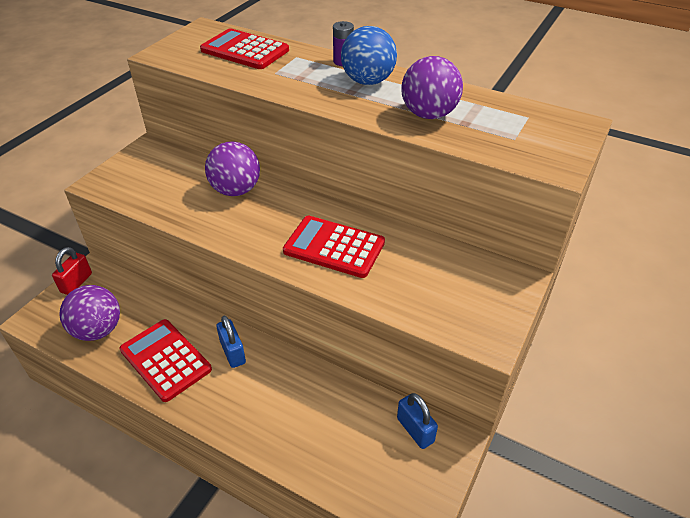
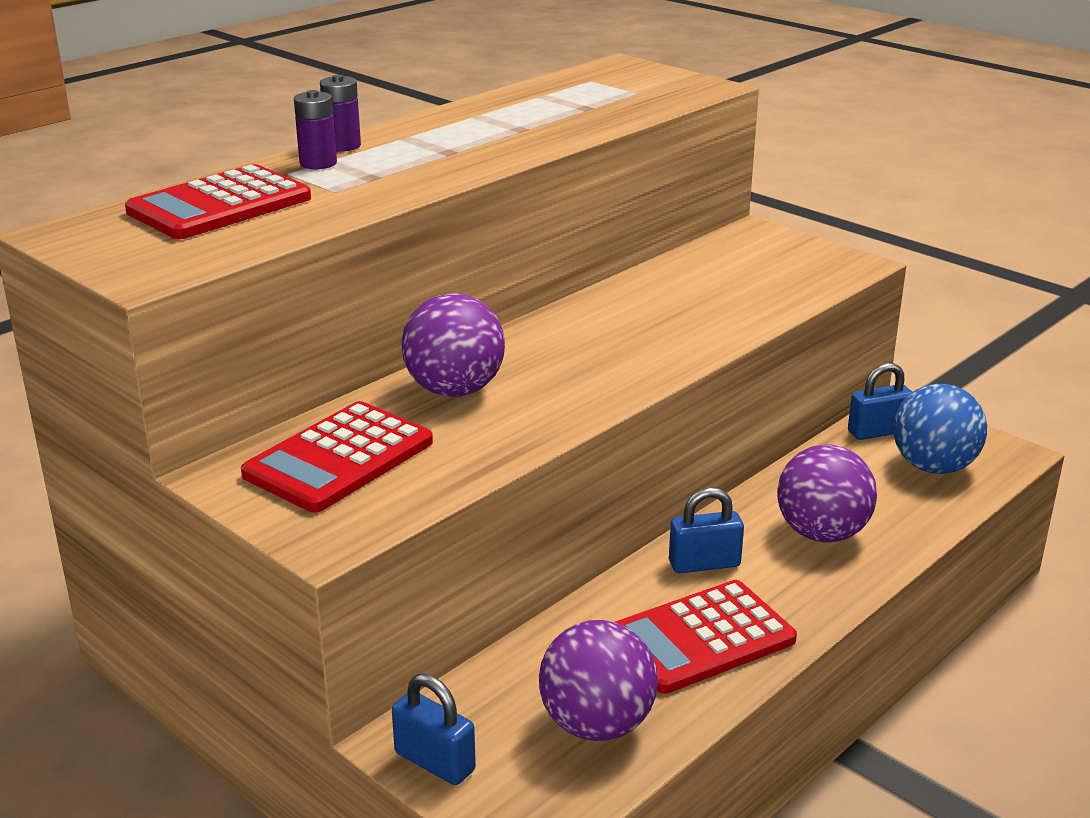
camera: 75 degrees left, 15 degrees down
(76, 283) = (435, 762): red padlock -> blue padlock
(312, 61) = (318, 163): none -> purple battery
(334, 247) = (650, 327): red calculator -> red calculator (339, 458)
(368, 81) = (425, 139): blue ball -> blue ball (933, 467)
(428, 114) = (551, 120): purple ball -> purple ball (822, 533)

